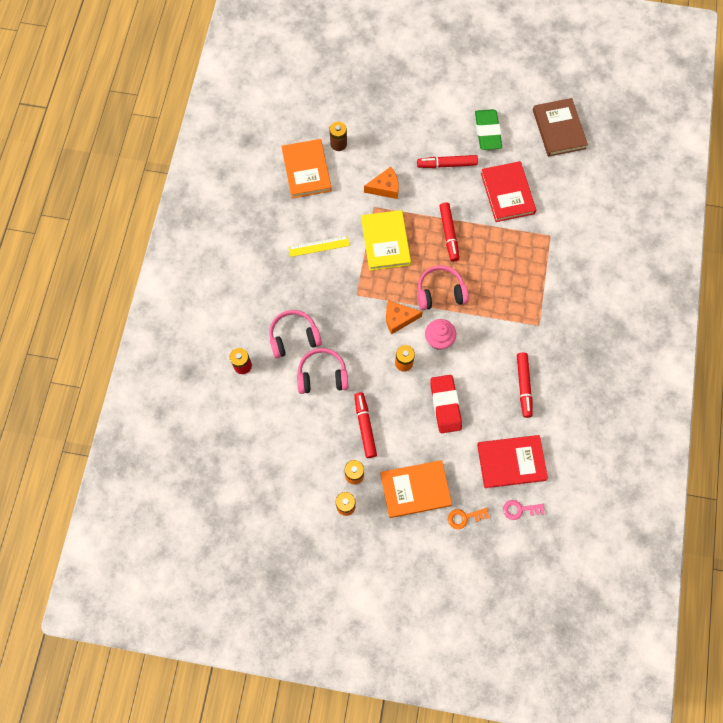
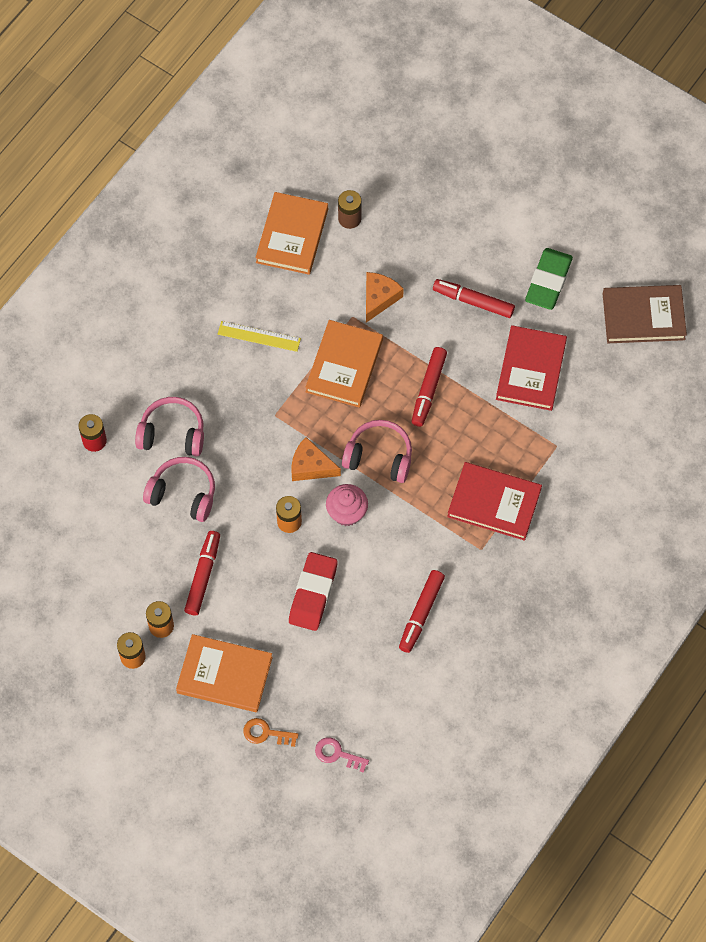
camera: 25 degrees right, 5 degrees down
(385, 188) = (379, 298): orange cheese -> orange cheese turned 75 degrees counterclockwise
(385, 242) = (344, 366): yellow book -> orange book
(511, 462) = (357, 695): red book -> red book (494, 503)
(559, 129) = (643, 316): brown book -> brown book turned 75 degrees clockwise

